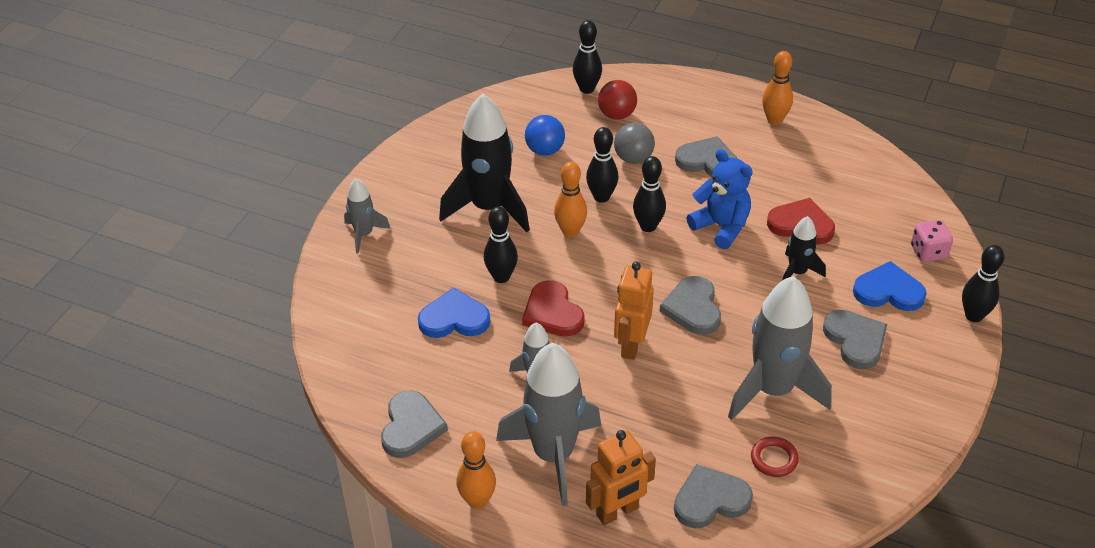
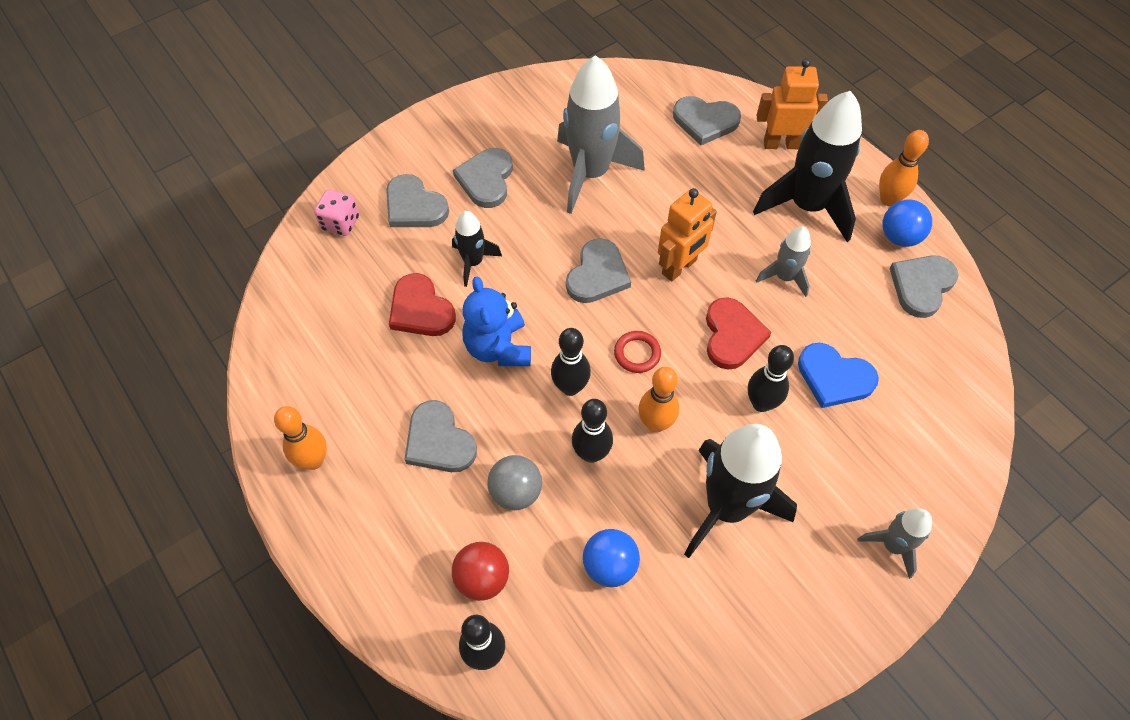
camera: 150 degrees left, 15 degrees up
(450, 465) = (899, 237): none -> blue ball
(553, 455) = (807, 206): grey rocket -> black rocket
(774, 459) = (635, 126): red ring -> red ring (637, 353)
(888, 291) = (414, 206): blue heart -> grey heart
(973, 316) = (371, 153): black bowling pin -> none

